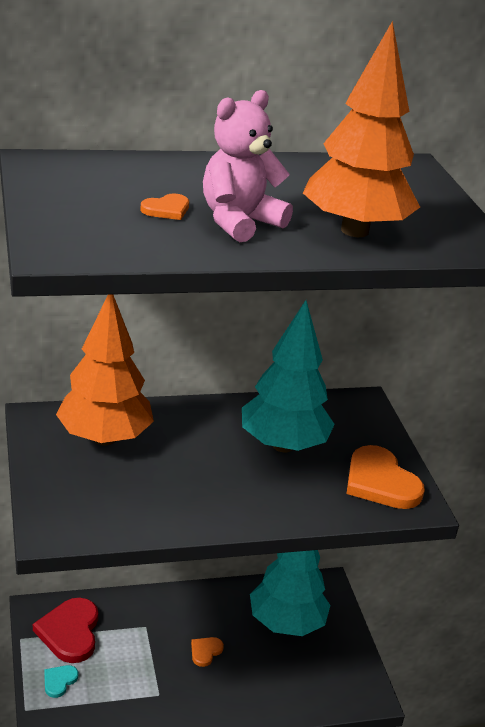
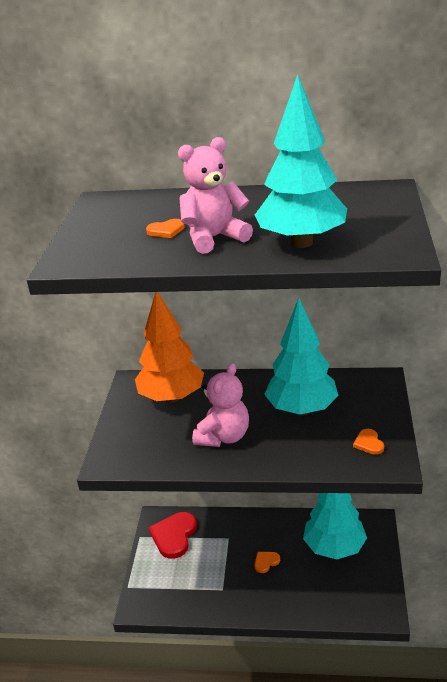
camera: 25 degrees right, 0 degrees up
(59, 681) = (156, 570): turquoise heart -> none
(198, 486) = (223, 437): none -> pink teddy bear
(355, 231) = (302, 243): orange tree -> turquoise tree
(380, 482) = (368, 443): orange heart -> orange heart, size x0.49

